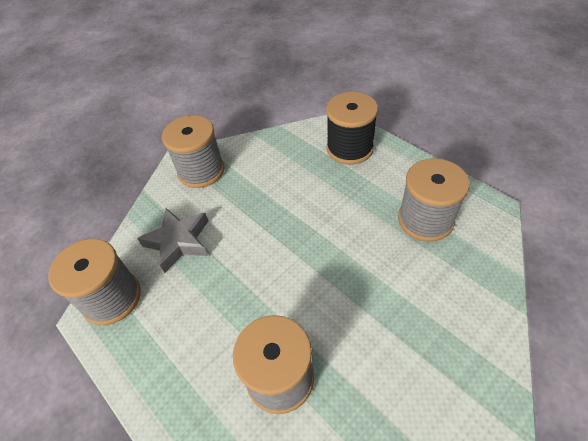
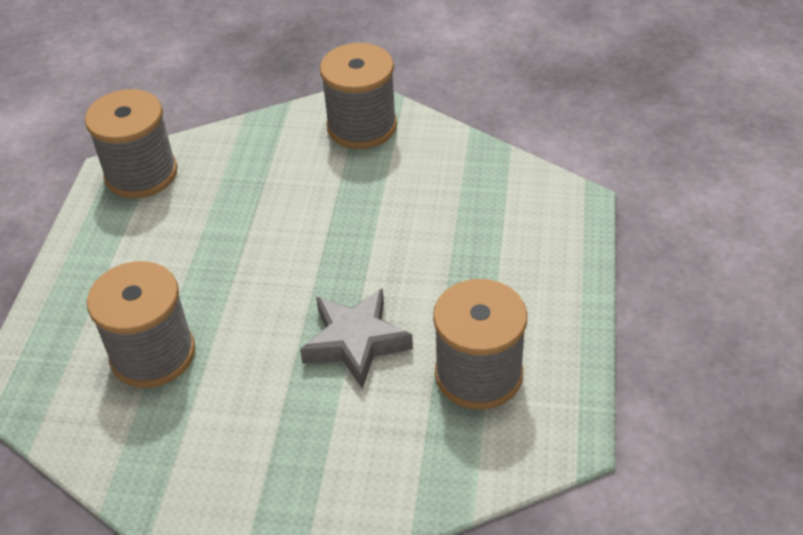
camera: 50 degrees right, 5 degrees down
(179, 241) = (247, 175): grey star -> grey star (356, 342)
(350, 148) = (536, 235): black spool -> none

